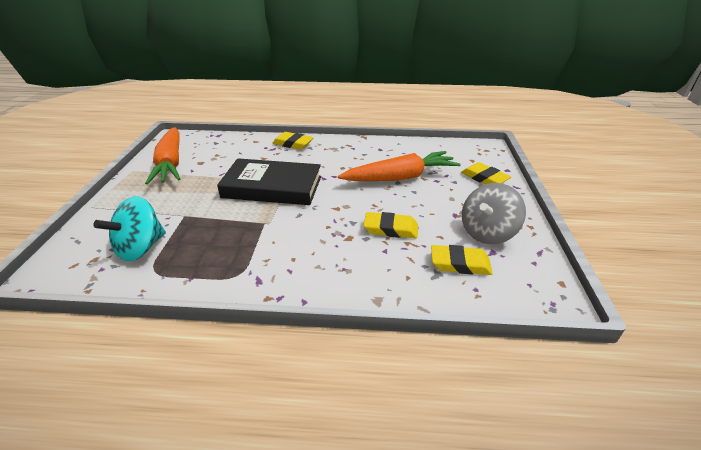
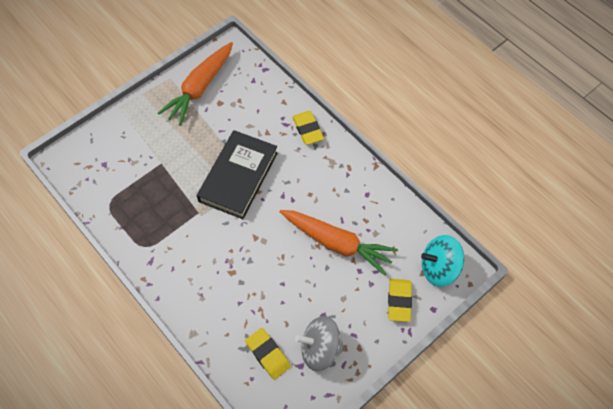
camera: 45 degrees right, 25 degrees up
(141, 248) = (116, 177): turquoise spinning top -> turquoise spinning top (439, 268)
(272, 187) = (238, 177): black book -> black book turned 60 degrees clockwise
(391, 229) = (265, 288): yellow eraser -> none

